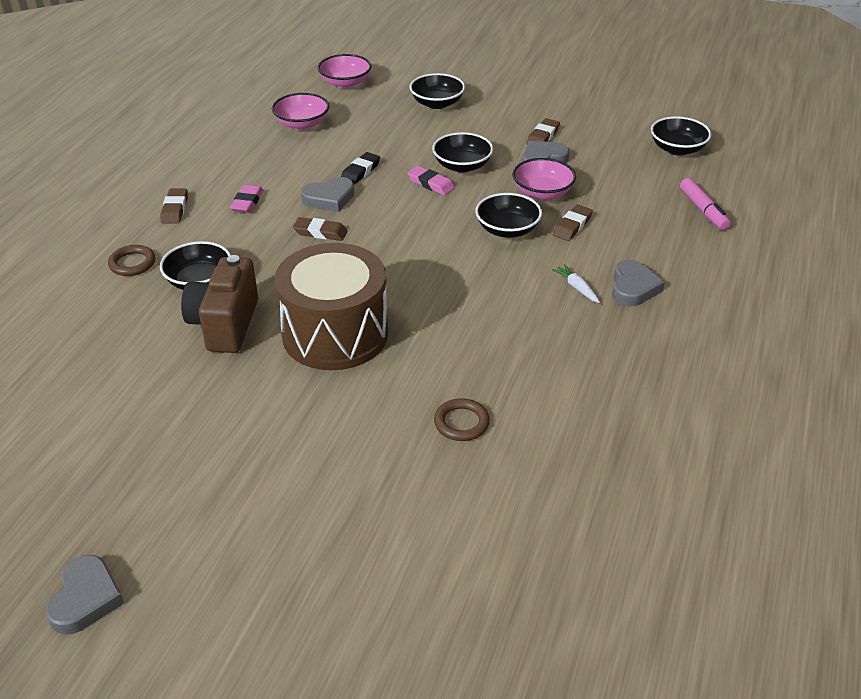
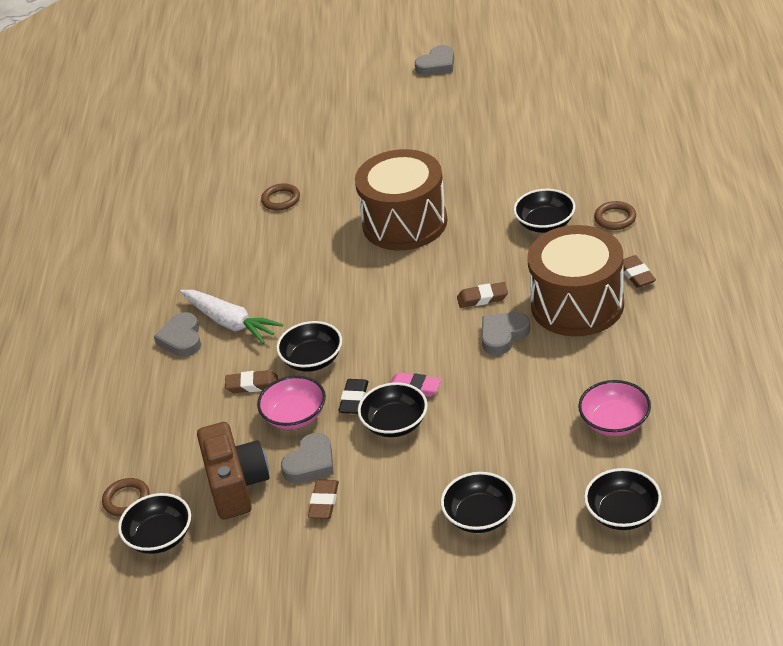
camera: 165 degrees right, 0 degrees up
(86, 599) = (437, 65): grey heart -> grey heart turned 120 degrees counterclockwise
(225, 325) = (492, 201): brown camera -> brown camera (236, 485)
(247, 202) = (577, 304): pink eraser -> brown drum
(345, 83) = (623, 513): pink bowl -> black bowl
(360, 171) = (497, 378): black eraser -> black eraser (354, 399)
(572, 226) = (252, 385): brown eraser -> brown eraser turned 75 degrees clockwise
(577, 288) = (230, 322): white carrot -> white carrot, size x2.11
(703, 177) = (126, 500): none -> brown ring
(703, 210) = (124, 450): pink marker -> none

